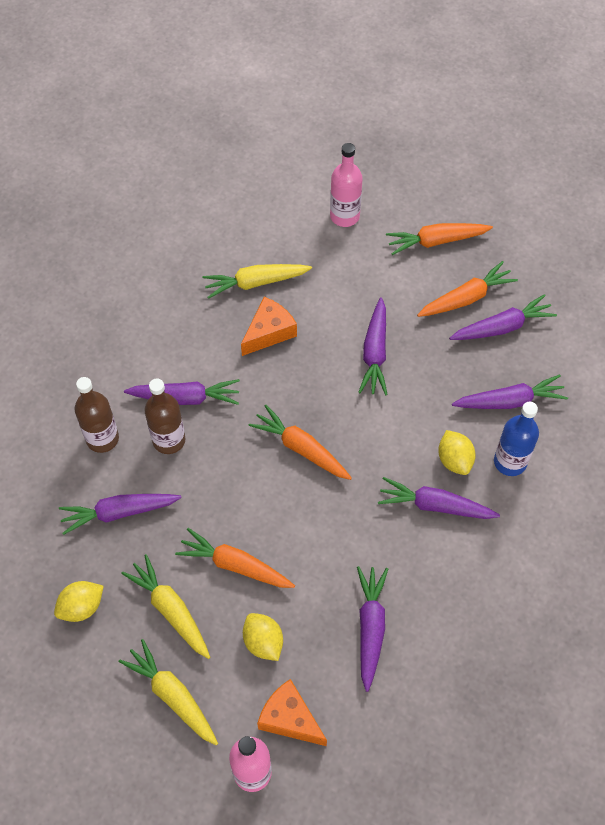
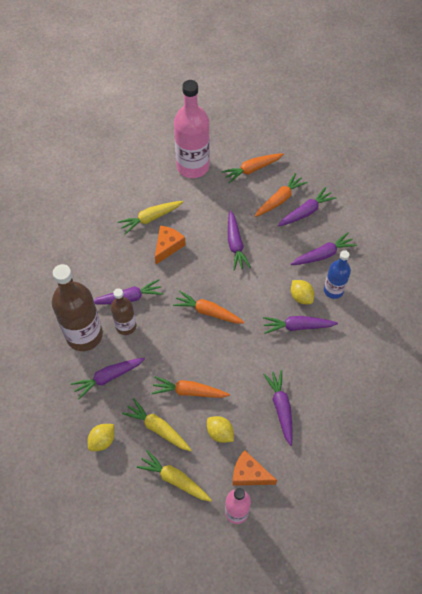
camera: 15 degrees left, 0 degrees up
(102, 439) = (84, 335): brown bottle -> brown bottle, size x1.76
(344, 216) = (193, 166): pink bottle -> pink bottle, size x1.76

